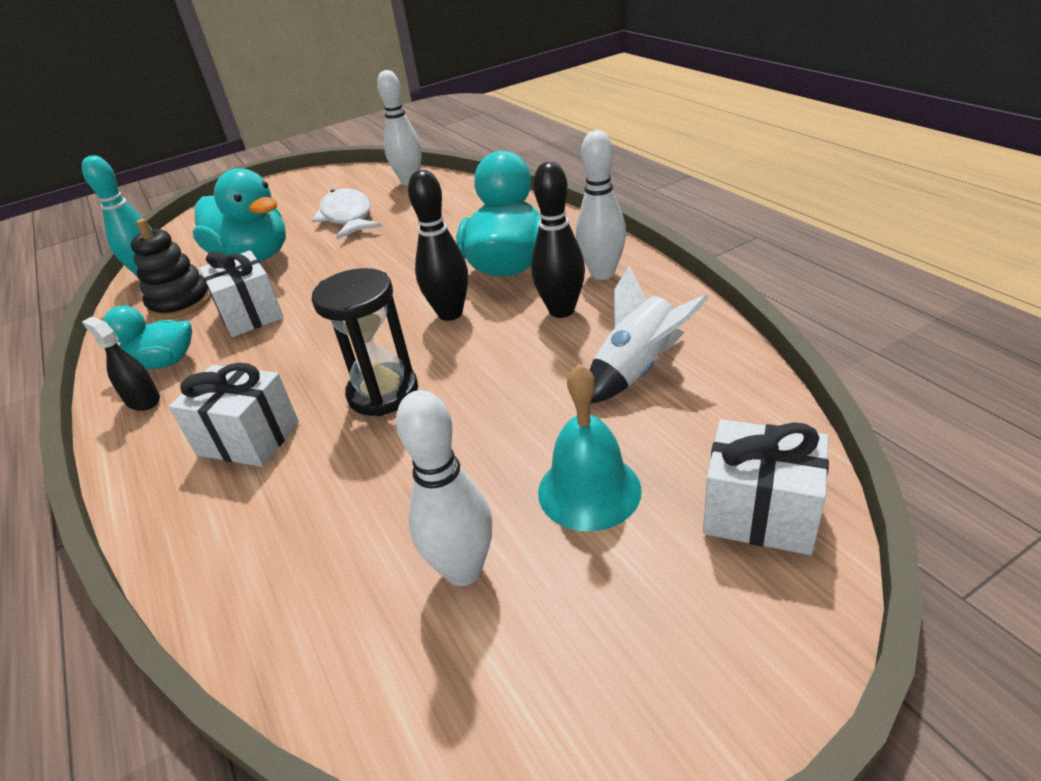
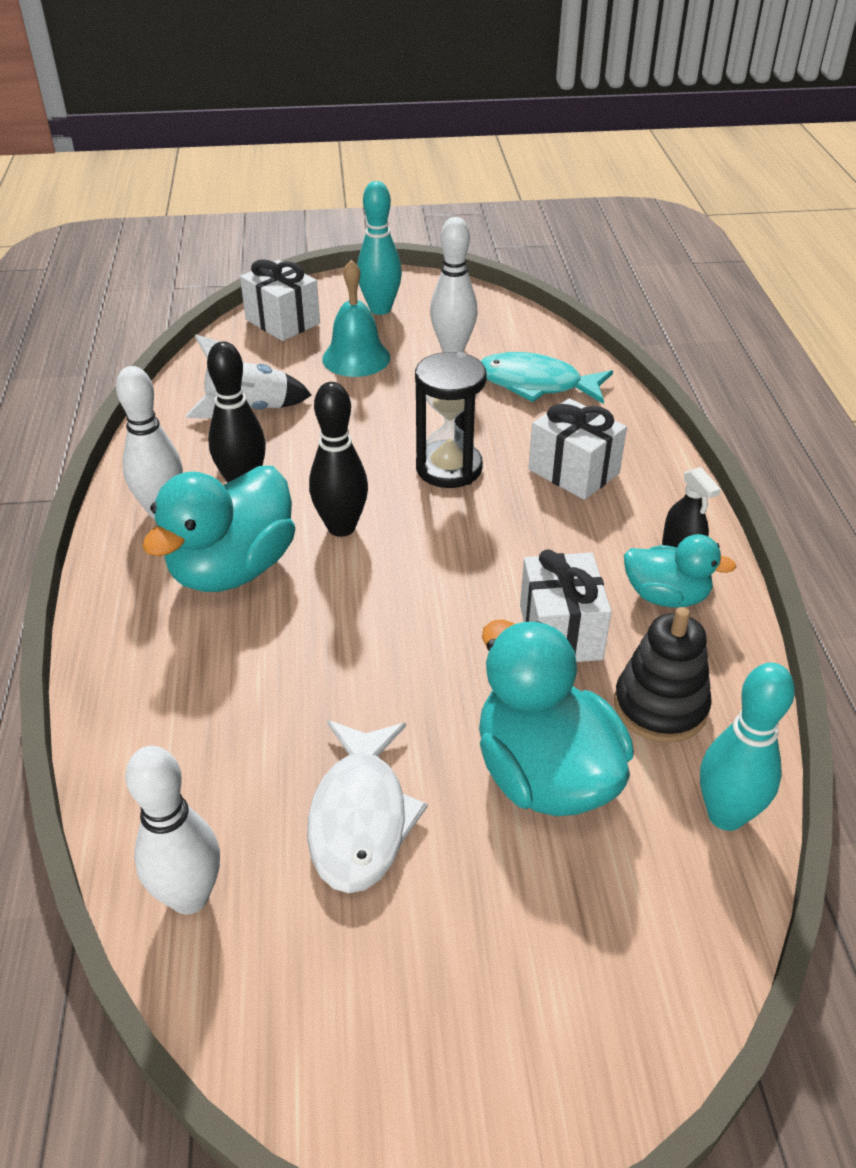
camera: 160 degrees left, 5 degrees up
(313, 549) = (536, 384): none -> turquoise fish
(643, 617) = (380, 309): none -> turquoise bowling pin

